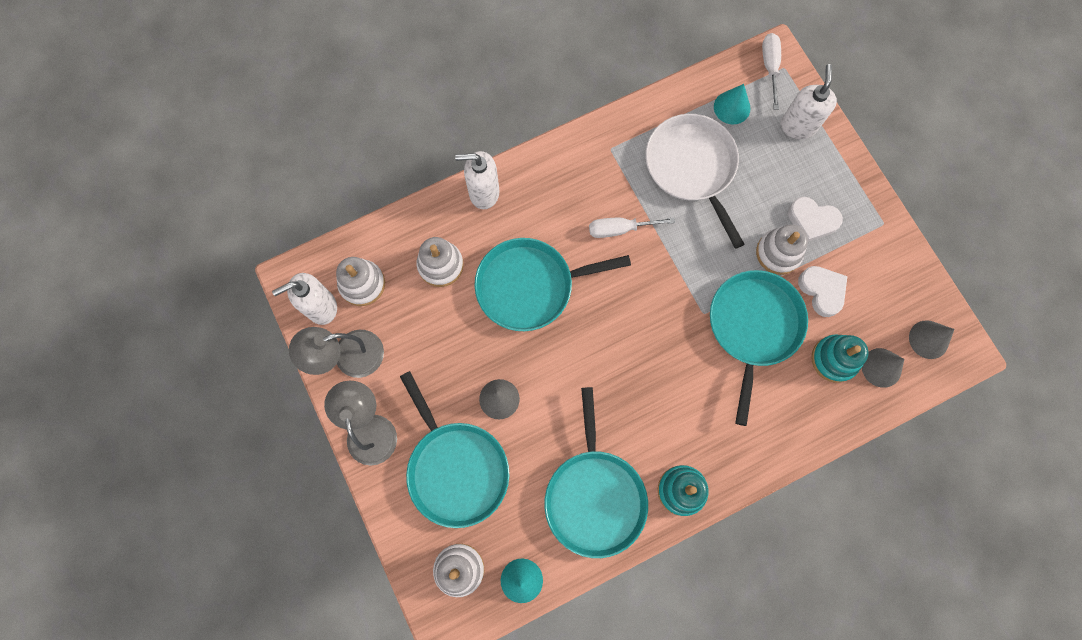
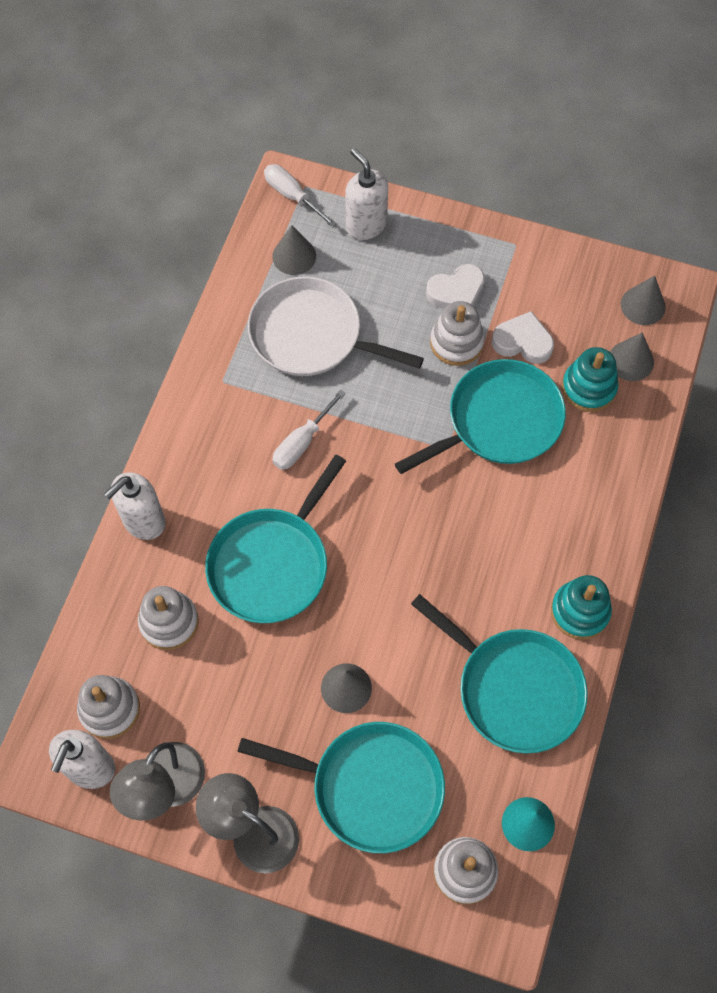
camera: 45 degrees left, 10 degrees down
(732, 107) = (294, 256): turquoise cone -> grey cone
(753, 327) = (499, 421): turquoise pan -> turquoise pan turned 90 degrees clockwise

